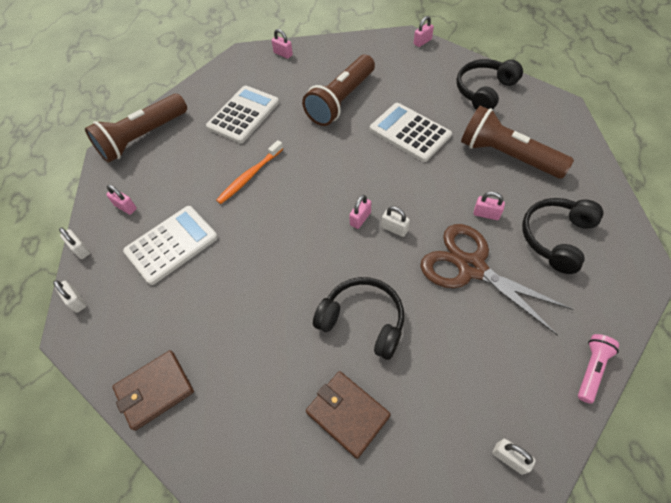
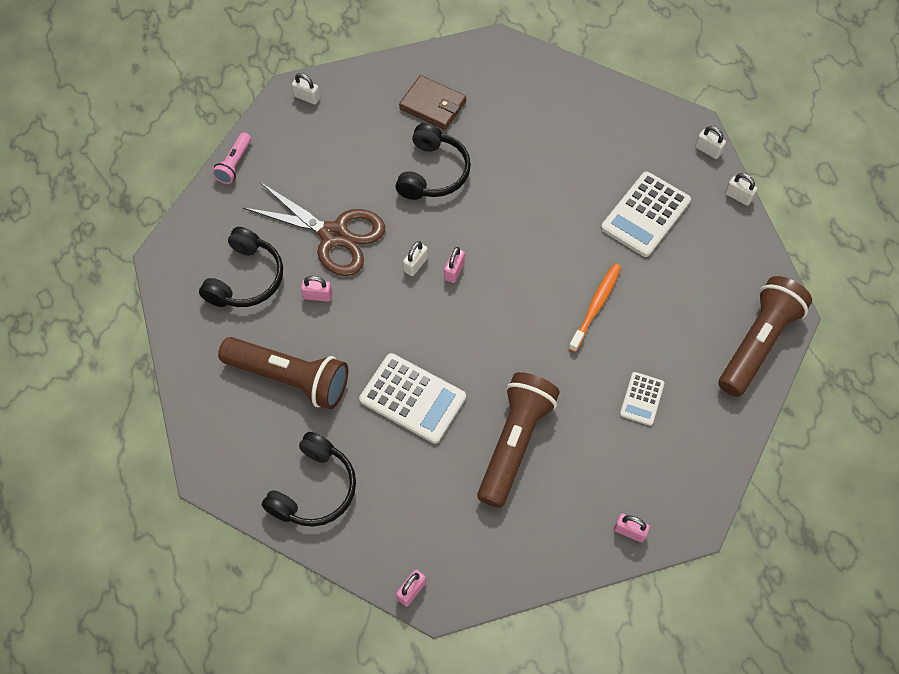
camera: 165 degrees right, 5 degrees up
(125, 207) = (720, 248): pink padlock -> none
(155, 390) = (595, 97): brown wallet -> none
(243, 115) = (642, 399): white calculator -> white calculator, size x0.55
(363, 321) = (433, 172): black headphones -> black headphones turned 90 degrees counterclockwise
(394, 229) = (415, 265): white padlock -> white padlock turned 75 degrees counterclockwise

